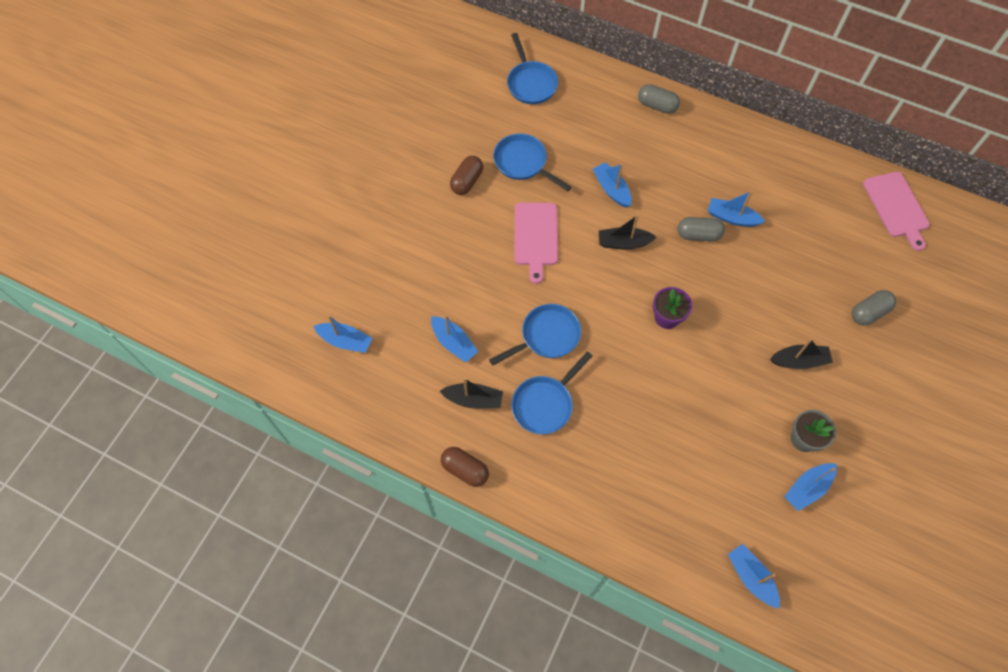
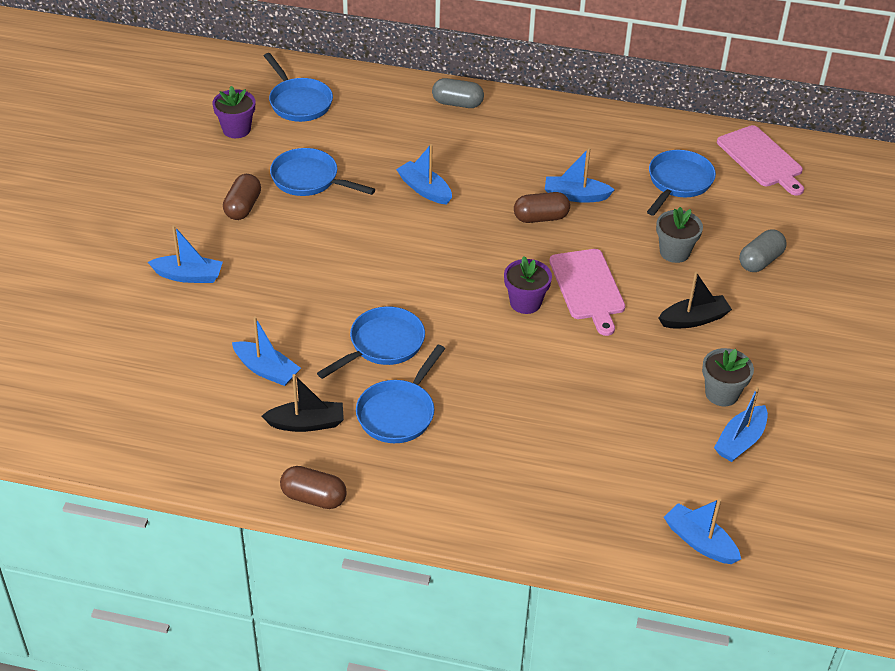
camera: 15 degrees left, 20 degrees down
(345, 341) = (124, 391): blue boat -> blue boat (188, 276)
(477, 103) = (236, 129): none -> purple flower pot
(536, 237) = (343, 249): pink cutting board -> pink cutting board (588, 287)
(623, 243) = (453, 238): black boat -> none
(698, 235) = (540, 218): grey capsule -> brown capsule
(799, 290) = (674, 252): none -> grey flower pot
(820, 219) = (678, 182): none -> blue pan

